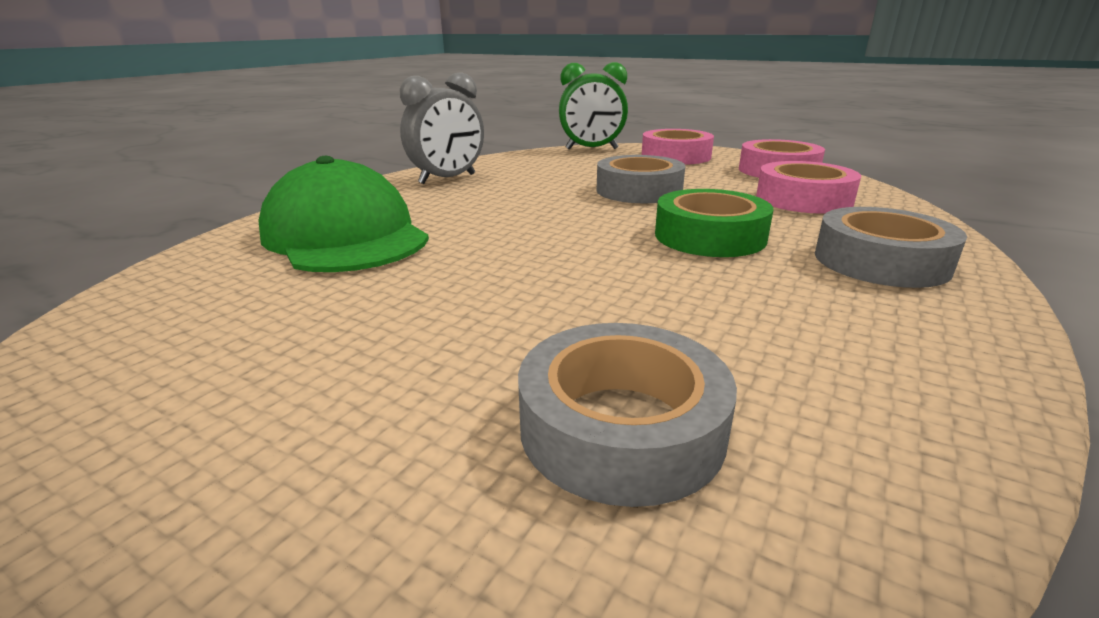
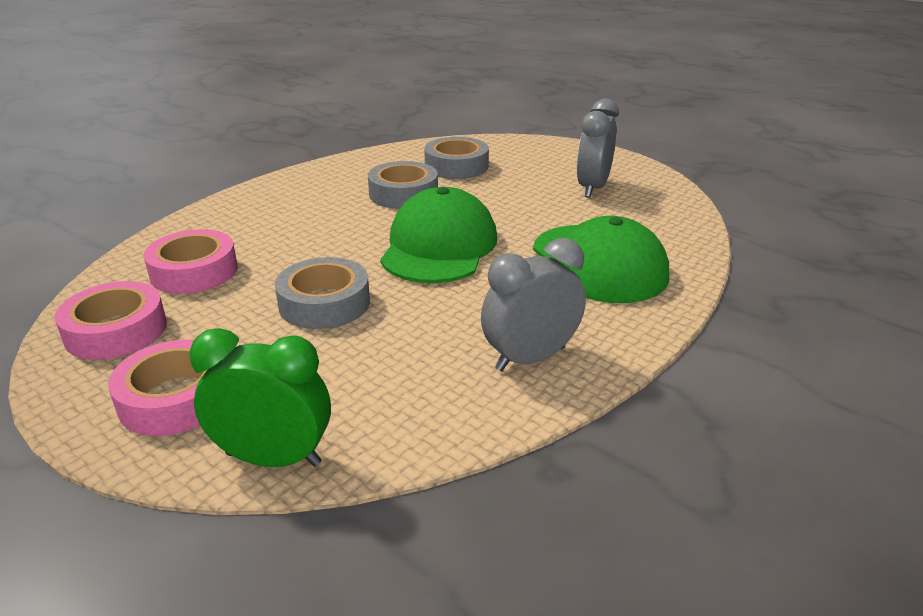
camera: 170 degrees left, 5 degrees up
(237, 374) = (592, 188): none -> grey clock
(557, 237) = (439, 246): none -> green cap
(709, 236) = (333, 237): green tape -> none
(880, 261) = (261, 209): grey tape -> grey tape (403, 194)

